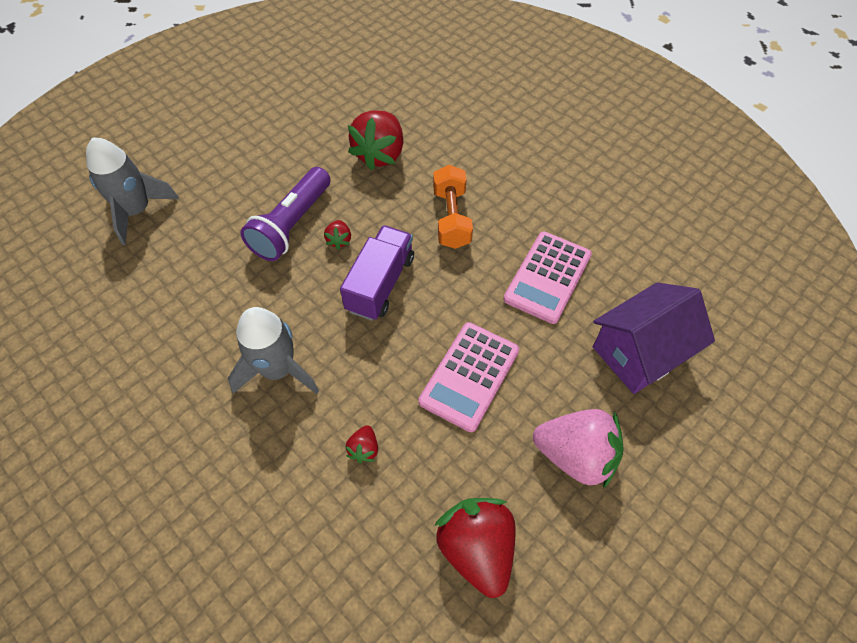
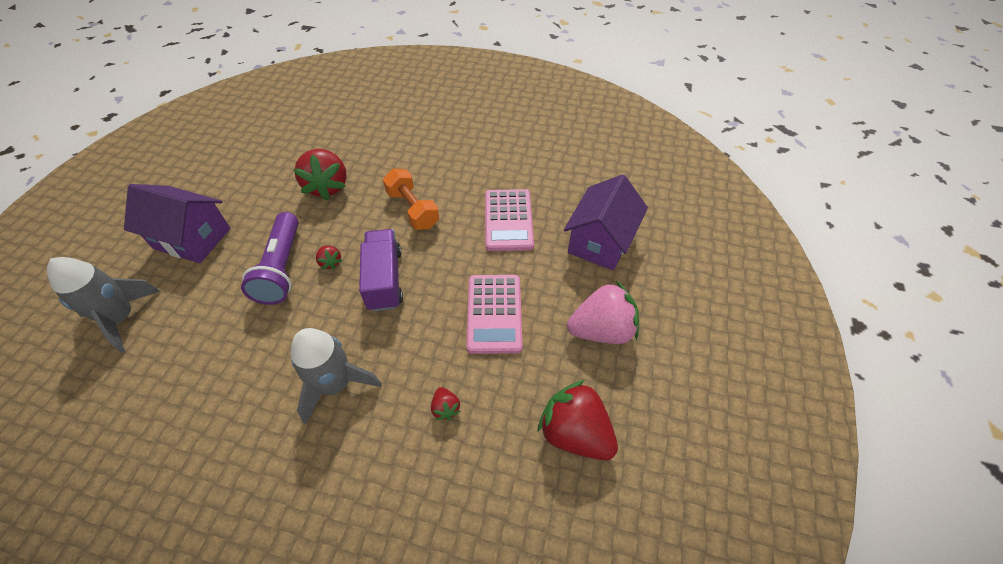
camera: 30 degrees left, 5 degrees down
(230, 157) = (192, 238): none -> purple house

